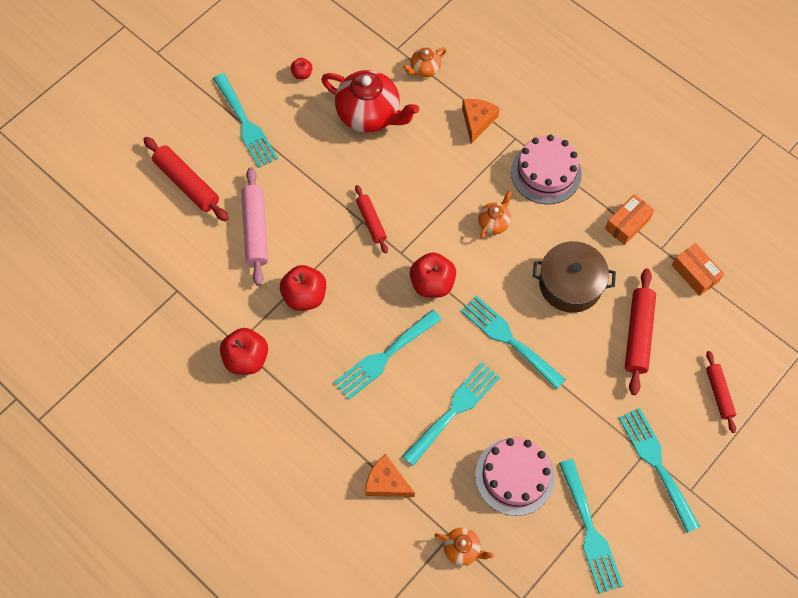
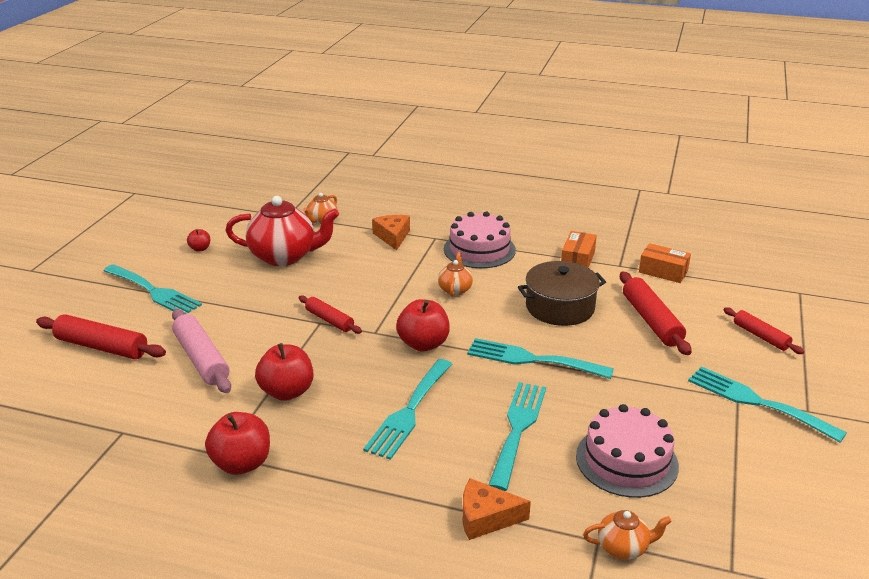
camera: 25 degrees left, 35 degrees down
(590, 531) = (746, 478): turquoise fork -> none

